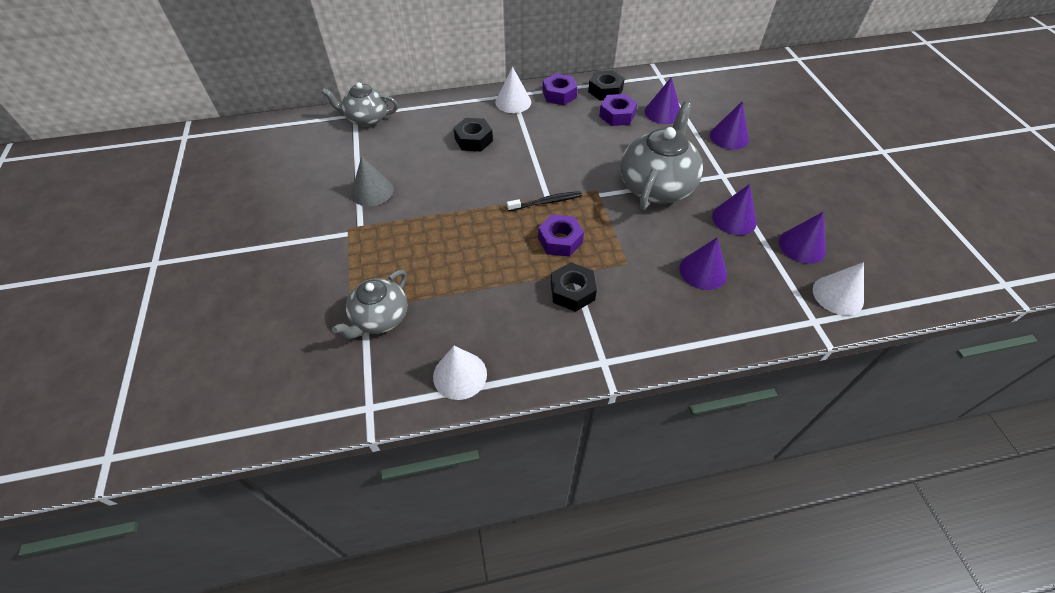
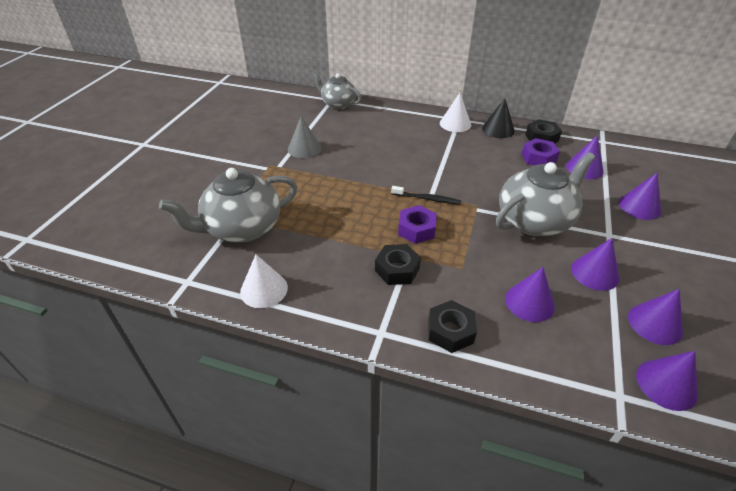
camera: 30 degrees right, 10 degrees down
(380, 318) = (242, 228): grey teapot -> grey teapot, size x1.60
(473, 140) = (403, 139): black nut -> black nut (450, 331)
(559, 94) = (498, 129): purple nut -> black cone
(838, 295) = (666, 384): white cone -> purple cone

